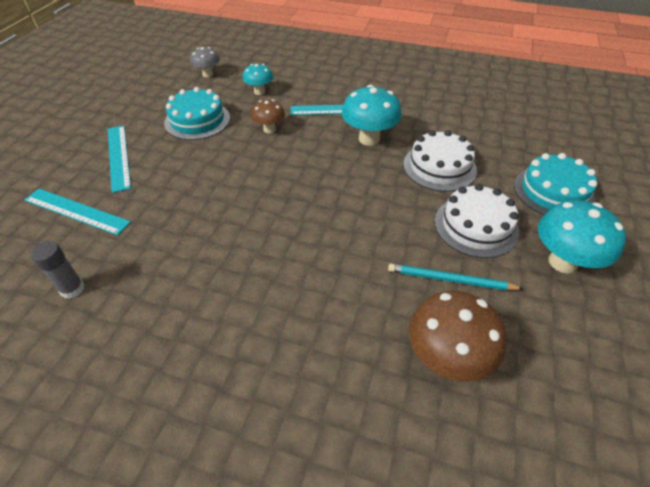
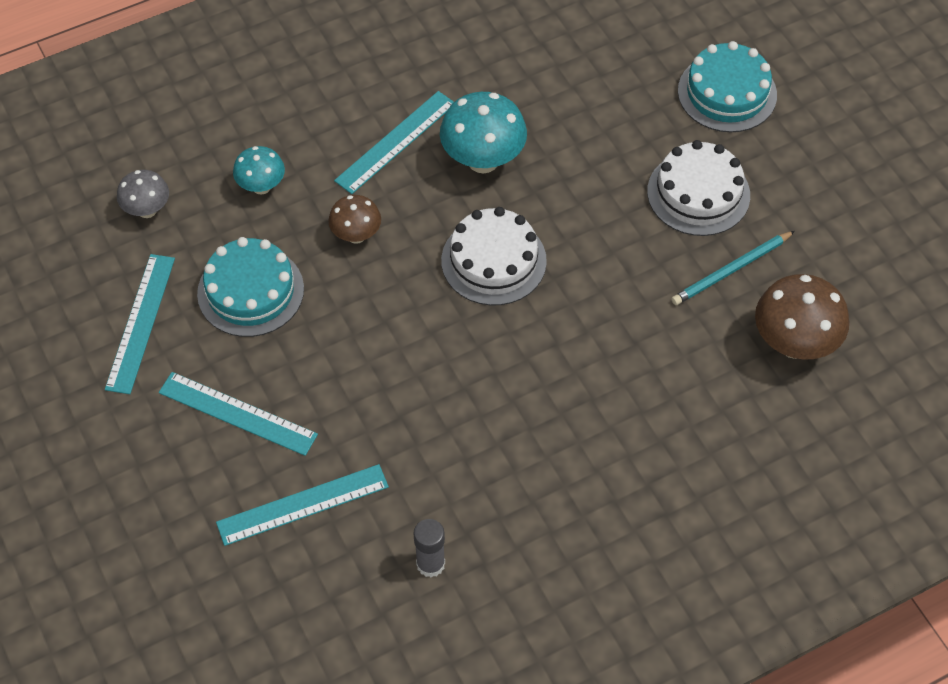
camera: 45 degrees left, 10 degrees up
(144, 104) = (141, 323): none -> turquoise ruler
(439, 167) = (595, 143): white cake -> white cake (493, 261)
(562, 262) = (799, 175): turquoise mushroom -> none

